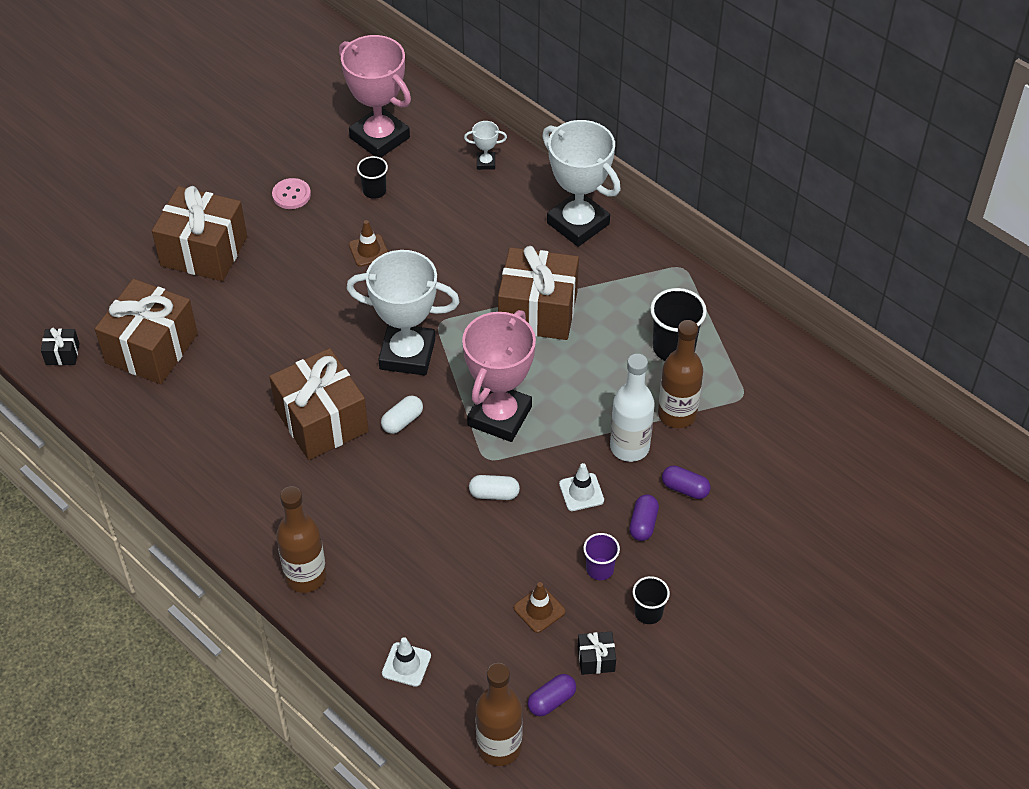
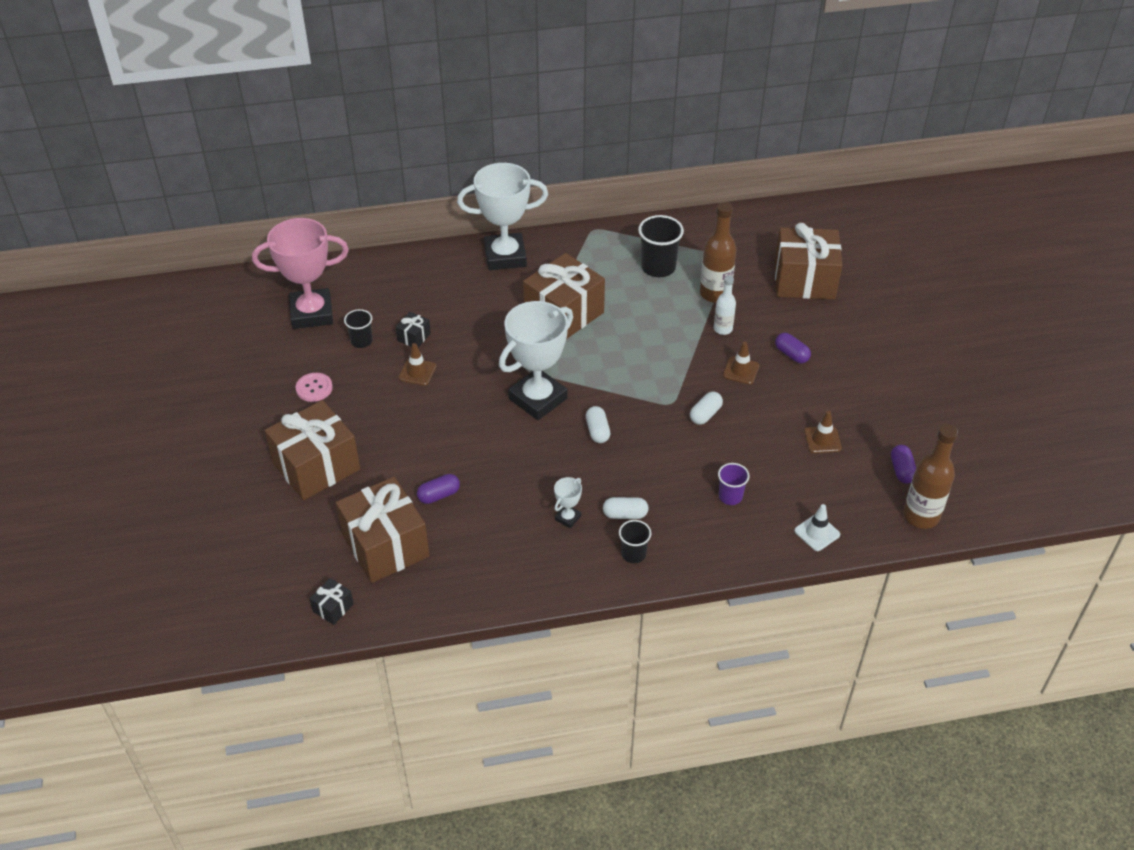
camera: 55 degrees left, 5 degrees down
(305, 576) = (694, 553): brown bottle -> none
(313, 498) = (625, 514): none -> white capsule
(321, 421) = (556, 475): brown gift -> brown gift (804, 280)
(486, 163) = (399, 272): white trophy -> white trophy (567, 518)
(499, 416) = (639, 378): pink trophy -> none
(581, 492) = (741, 370): white traffic cone -> brown traffic cone
(596, 659) = (884, 431): black gift -> black gift (414, 337)
(600, 569) = (812, 393): purple cup -> purple cup (730, 496)
(629, 447) = (723, 329): white bottle -> white bottle, size x0.60
(648, 612) = (865, 388): black cup -> black cup (633, 554)
(685, 488) = (779, 321): purple capsule -> purple capsule (439, 495)

